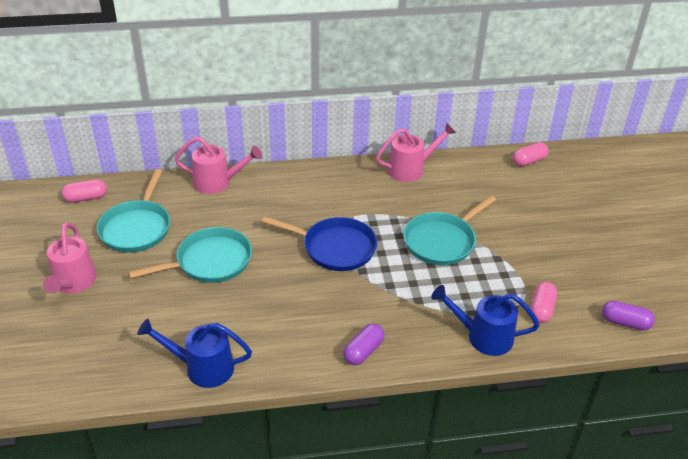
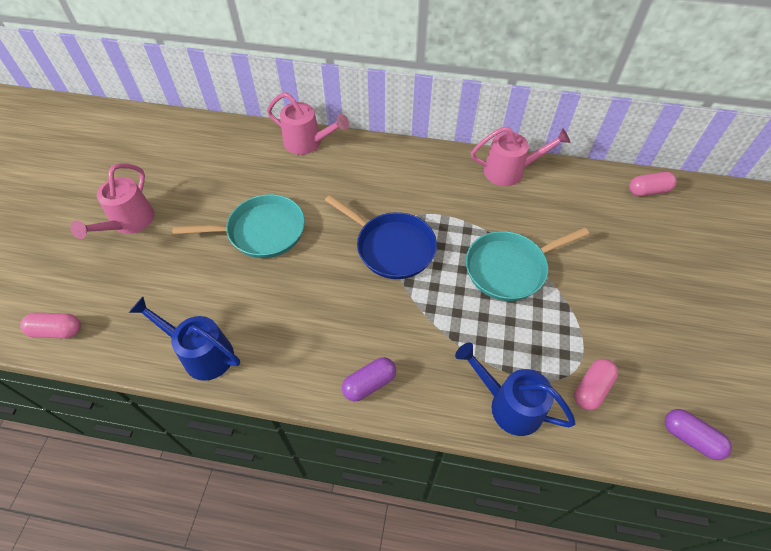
camera: 20 degrees right, 15 degrees up
(86, 198) = (181, 133): pink capsule -> pink capsule (57, 331)
(137, 228) = (211, 176): turquoise pan -> none

